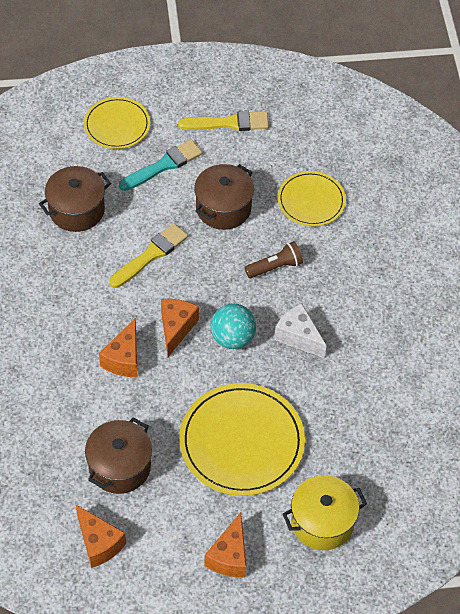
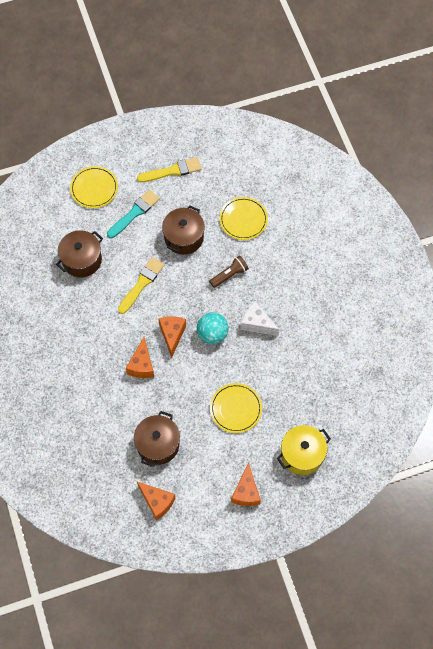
camera: 10 degrees left, 10 degrees up
(241, 442) = (236, 408): yellow plate -> yellow plate, size x0.60

